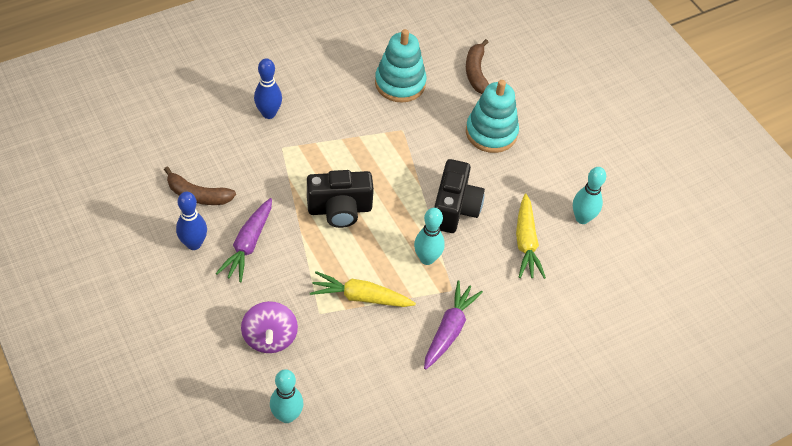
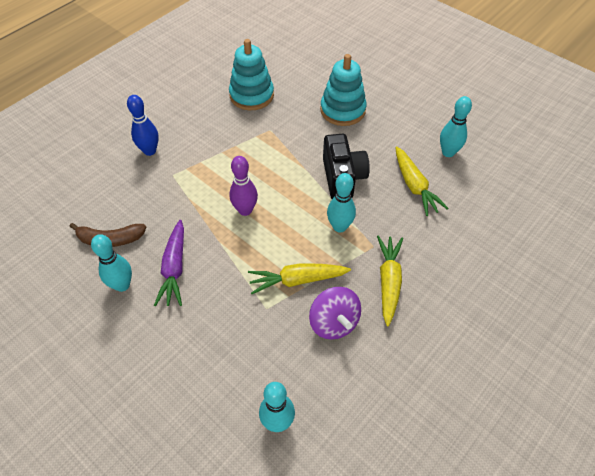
camera: 15 degrees left, 0 degrees up
(194, 244) = (122, 285): blue bowling pin -> turquoise bowling pin
(270, 337) = (229, 349): purple spinning top -> purple spinning top (333, 322)
(339, 209) = (245, 210): black camera -> purple bowling pin
(449, 329) = (388, 281): purple carrot -> yellow carrot
(476, 73) = (309, 70): brown banana -> none

